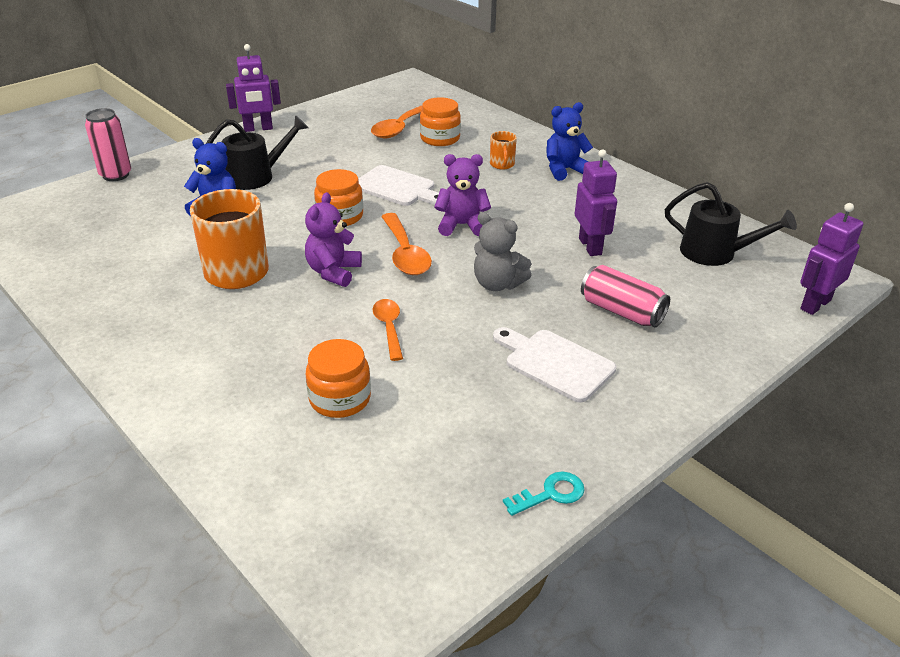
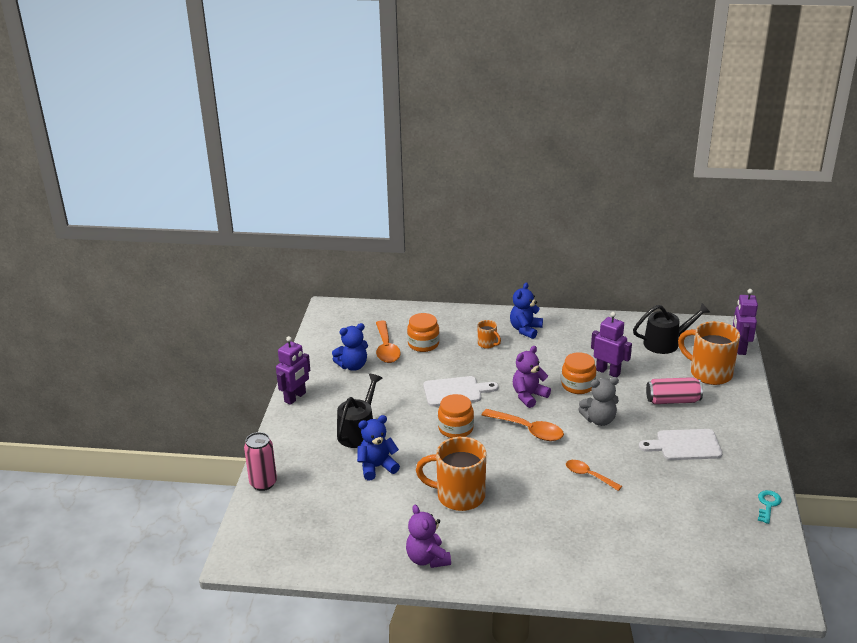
camera: 40 degrees left, 5 degrees down
(333, 272) = (511, 463): purple teddy bear -> purple teddy bear (427, 559)
(340, 399) = (626, 524): orange jar -> orange jar (578, 385)
(347, 127) = (353, 366): none -> blue teddy bear
(722, 309) = (709, 373): none -> orange mug

